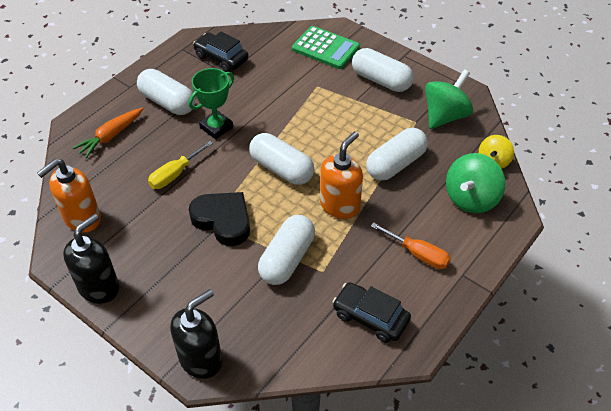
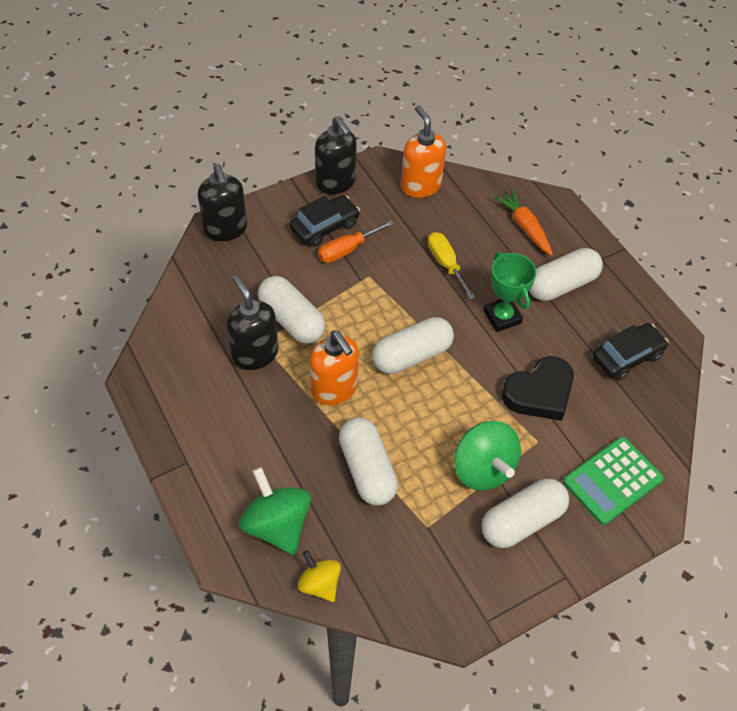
camera: 110 degrees right, 5 degrees up
(223, 220) = (365, 285): black heart -> black heart (539, 393)
(336, 271) = (255, 354): none -> black soap dispenser
(370, 317) = (190, 360): black car -> black car (325, 227)
(418, 254) = (234, 432): orange screwdriver -> orange screwdriver (347, 250)
(445, 116) = (423, 568): green spinning top -> green spinning top (483, 469)

